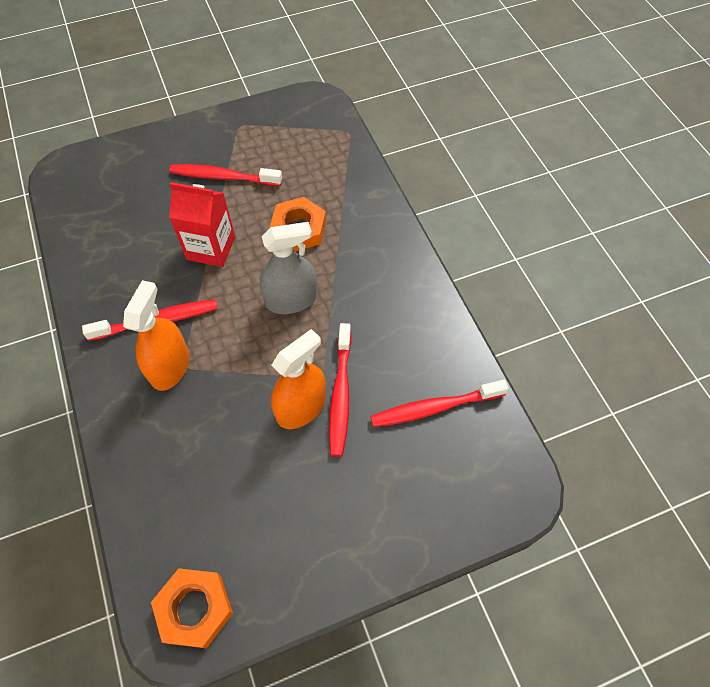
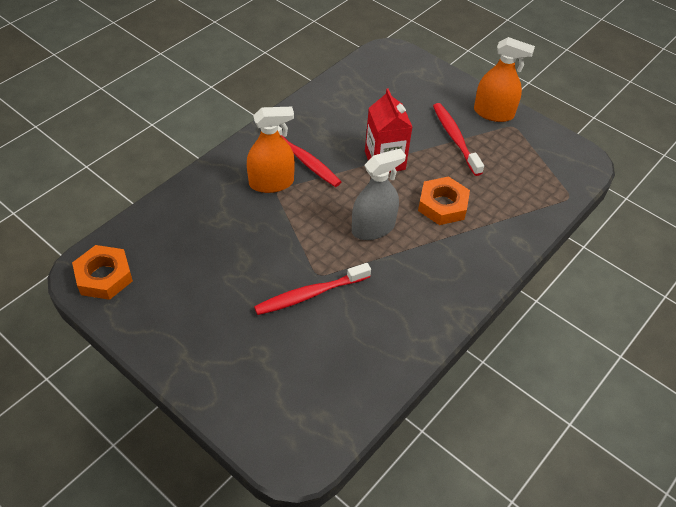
camera: 60 degrees right, 10 degrees down
(291, 300) = (373, 228): grey spray bottle -> grey spray bottle turned 75 degrees counterclockwise
(301, 407) = (284, 273): orange spray bottle -> orange spray bottle (493, 113)
(435, 407) = (336, 365): red toothbrush -> none

